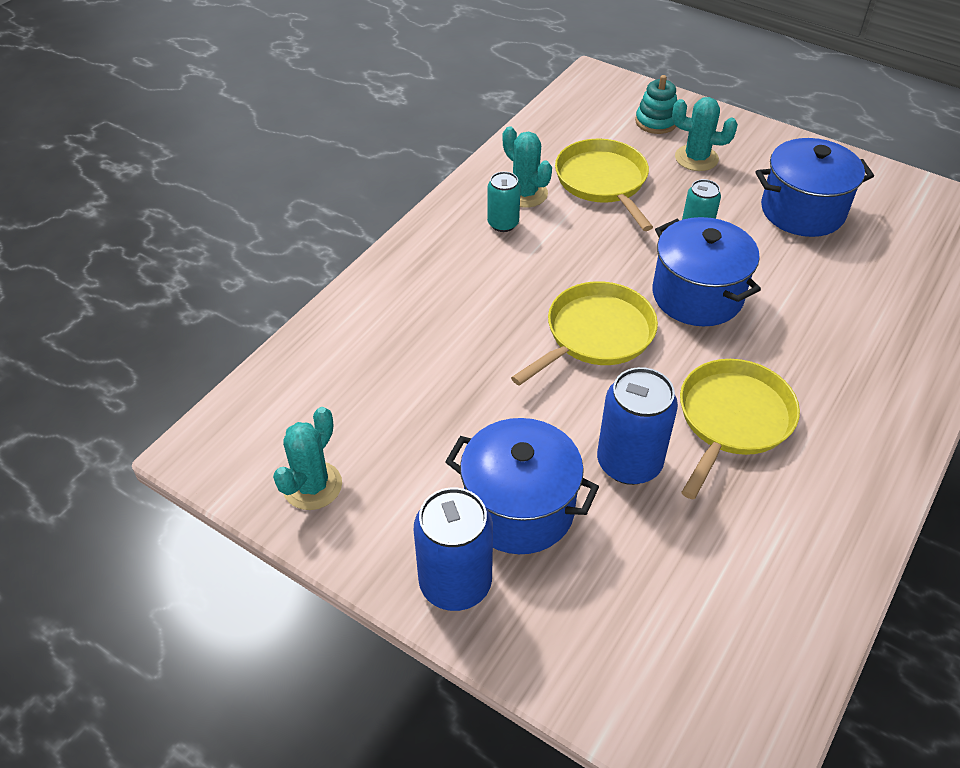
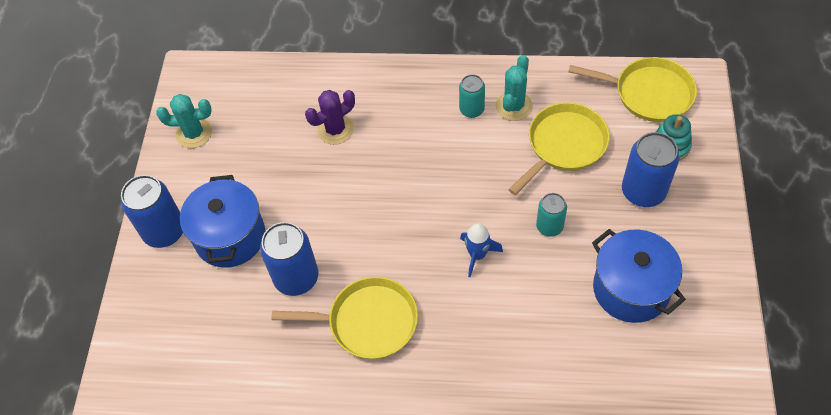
camera: 65 degrees right, 10 degrees up
(433, 341) = (335, 129): none -> purple cactus
(595, 334) = (398, 211): yellow pan -> yellow pan (649, 93)
(696, 158) = (643, 191): turquoise cactus -> blue can
(697, 296) = (477, 255): blue pot -> blue rocket

